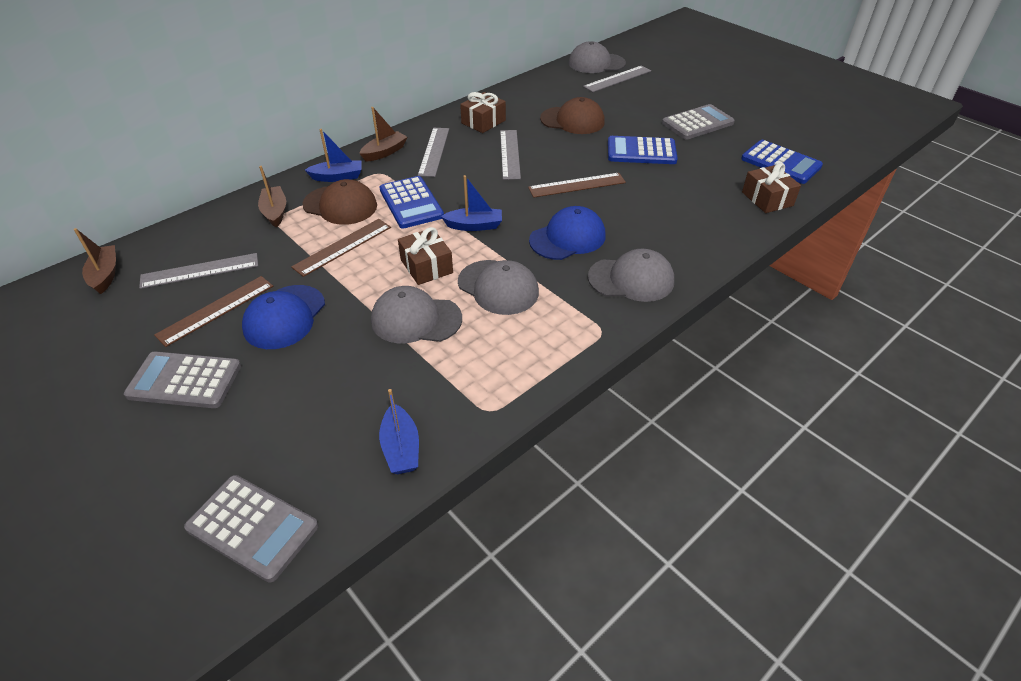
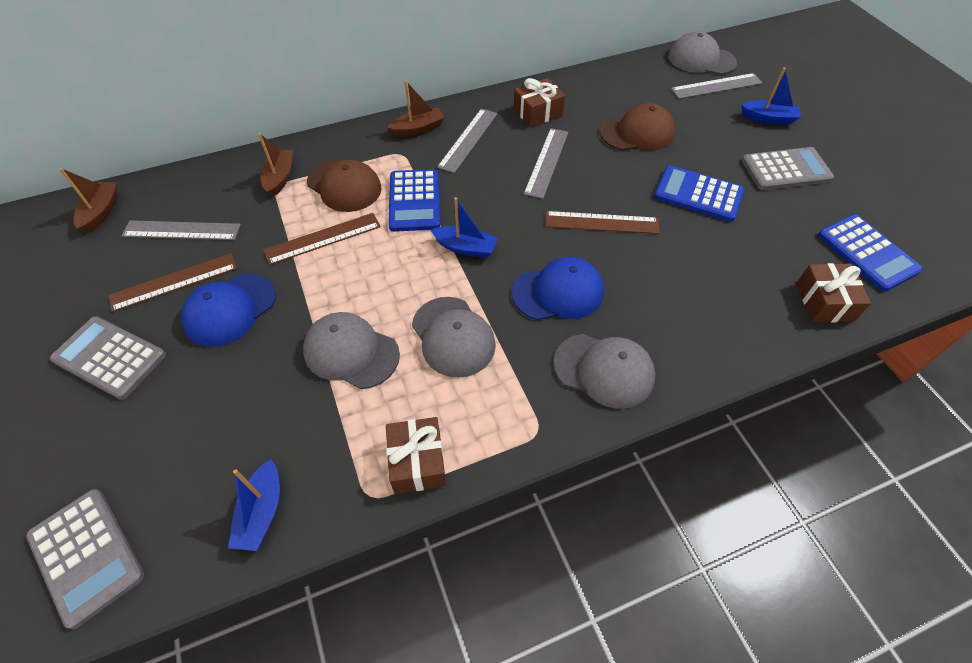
camera: 20 degrees right, 10 degrees up
(337, 177) = (358, 149): blue boat -> blue boat (768, 118)
(426, 266) = (393, 287): brown gift -> brown gift (417, 462)
(572, 120) = (637, 133): brown cap -> brown cap turned 45 degrees counterclockwise

